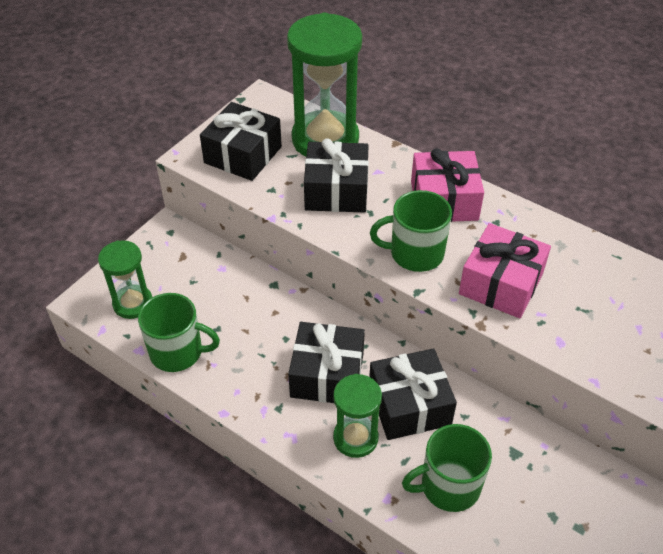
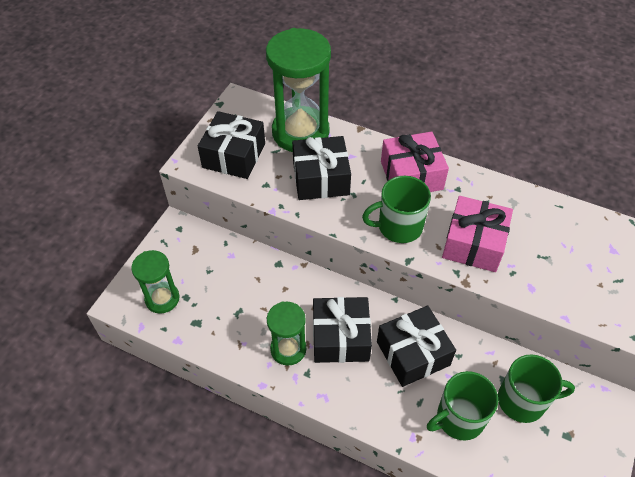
camera: 10 degrees left, 5 degrees up
(178, 352) = (211, 337): green mug -> green mug (523, 400)
(355, 438) = (376, 389): green hourglass -> green hourglass (288, 349)

